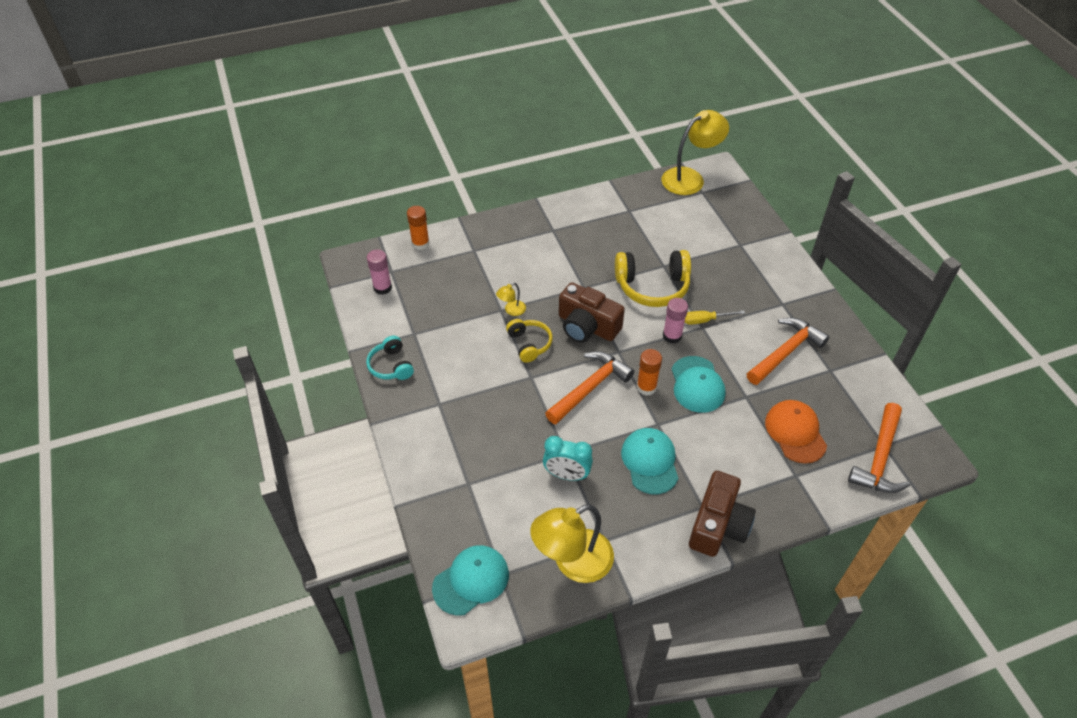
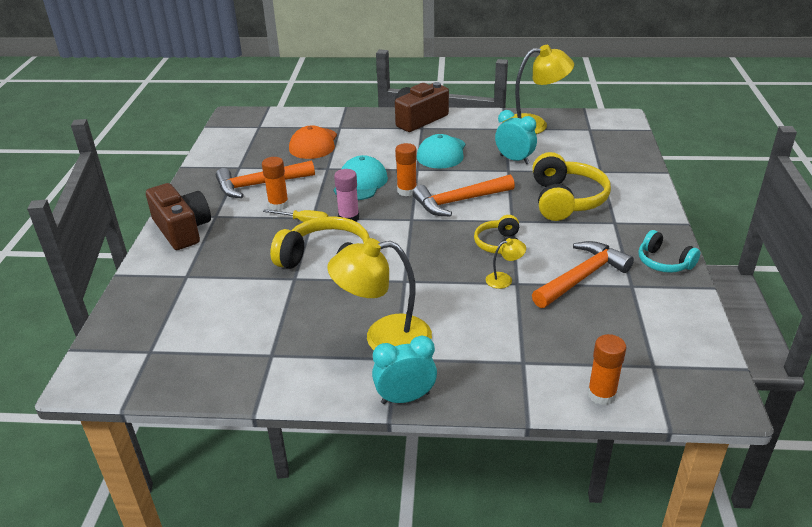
camera: 155 degrees left, 15 degrees down
(382, 288) = (668, 347): pink glue stick -> none
(391, 366) = (663, 262): turquoise headphones -> turquoise headphones turned 135 degrees clockwise
(471, 580) = (613, 131): turquoise cap -> none
(491, 422) = (566, 200): none -> yellow headphones
(533, 210) = (405, 398): none -> turquoise clock
(587, 326) = (428, 245): brown camera -> brown camera (182, 229)
(690, 178) = (141, 377): yellow lamp -> yellow lamp (384, 338)
(744, 332) = (278, 205): none -> orange glue stick
(879, 458) = (271, 122): orange hammer -> orange hammer (581, 277)

